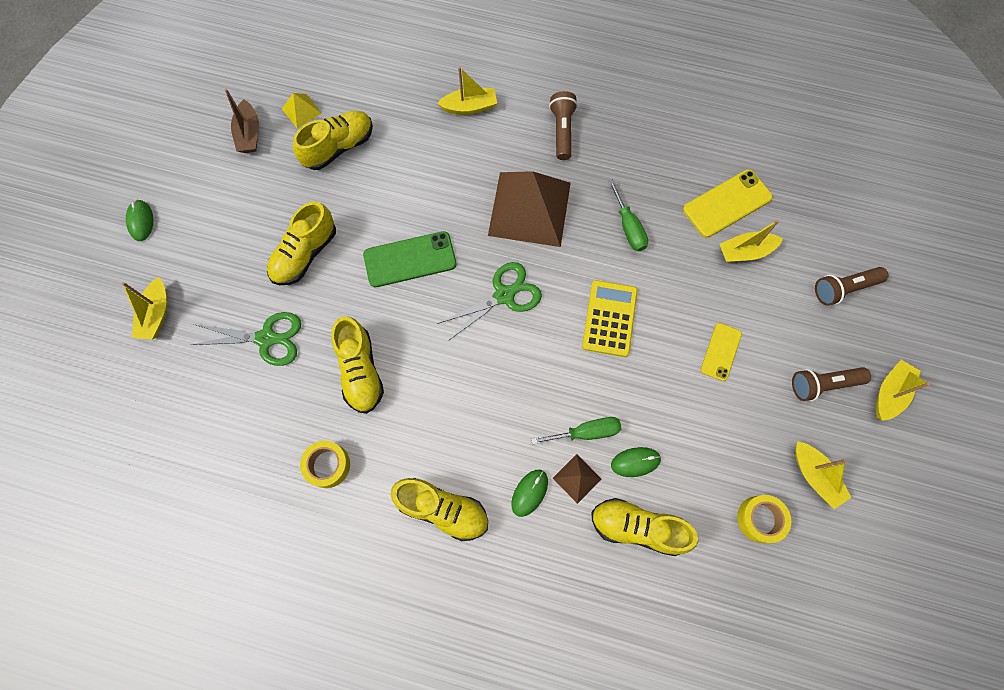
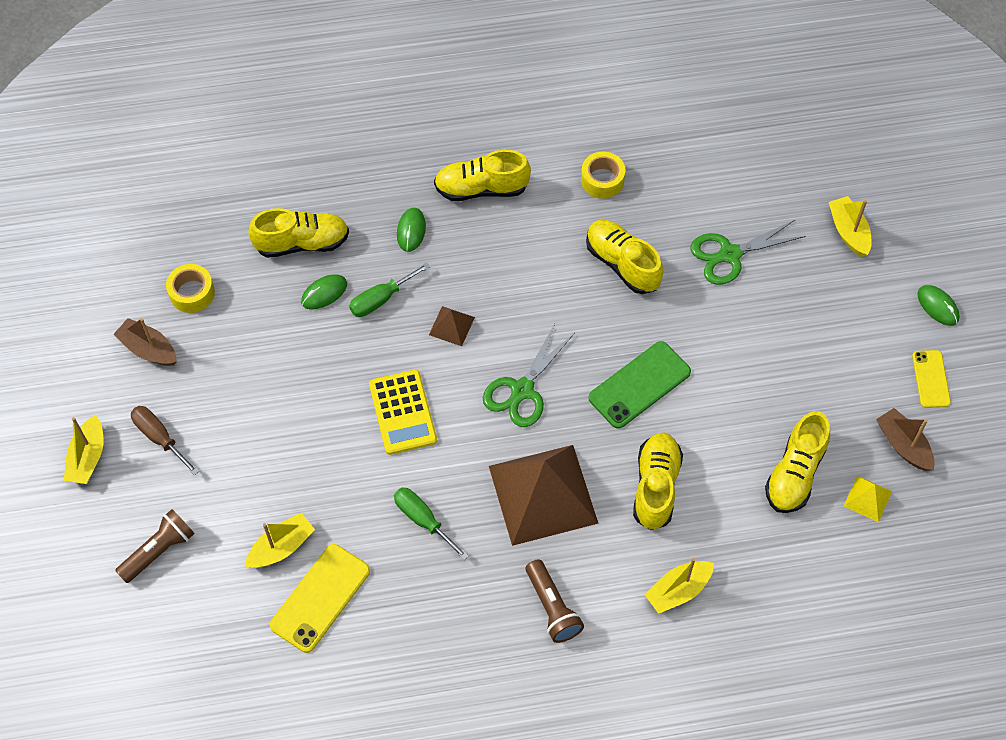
camera: 155 degrees right, 10 degrees down
(305, 254) = (749, 345): yellow shoe -> yellow shoe (656, 486)
(577, 478) = (373, 258): brown pyramid -> brown pyramid (451, 326)
(721, 352) = (275, 427): yellow phone -> yellow phone (931, 379)
(814, 476) = (148, 349): yellow boat -> brown boat
(823, 384) = (159, 437): brown flashlight -> brown screwdriver

